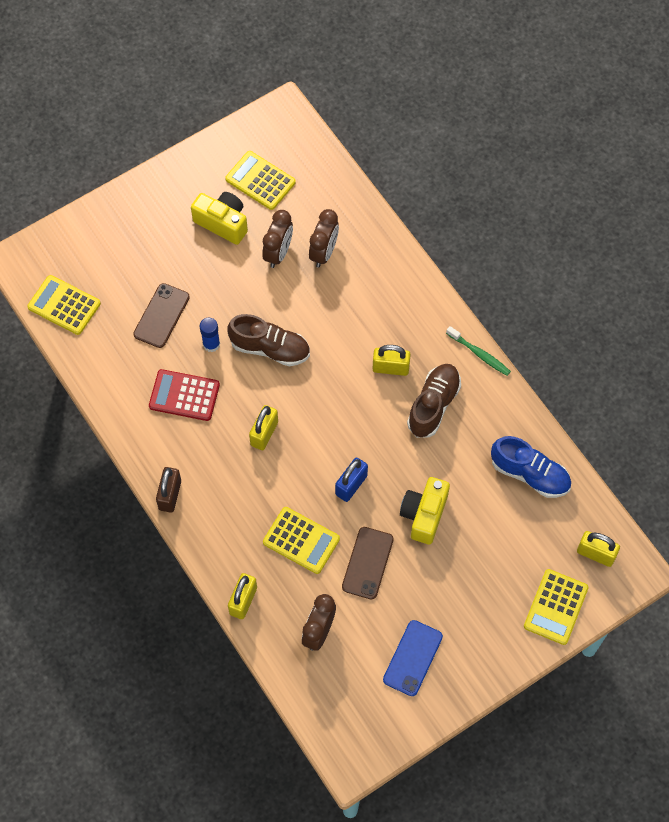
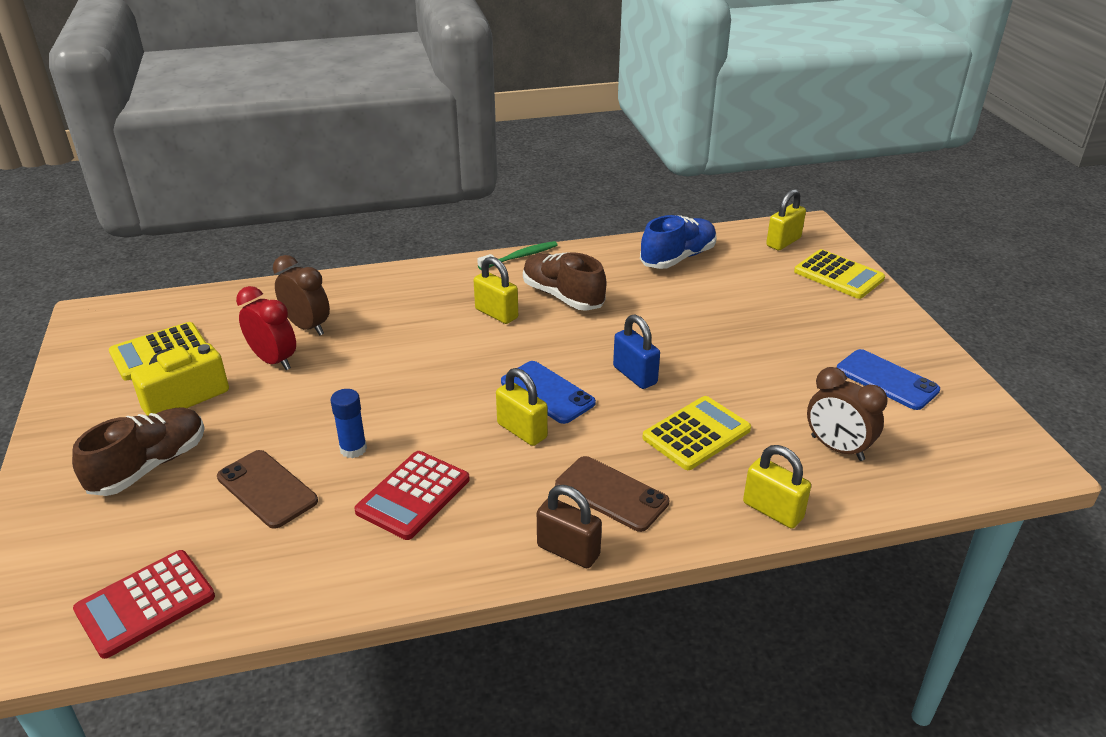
camera: 70 degrees left, 30 degrees down
(64, 305) = (145, 604): yellow calculator -> red calculator
(270, 348) = (401, 397): brown shoe -> brown shoe (150, 466)
(278, 253) = (274, 360): brown clock -> red clock
(309, 435) = (547, 392): none -> blue phone
(367, 563) = (747, 386): brown phone -> brown phone (611, 494)
(390, 368) = (496, 314): yellow padlock -> yellow padlock turned 75 degrees counterclockwise
(424, 515) = (698, 331): yellow camera -> none

